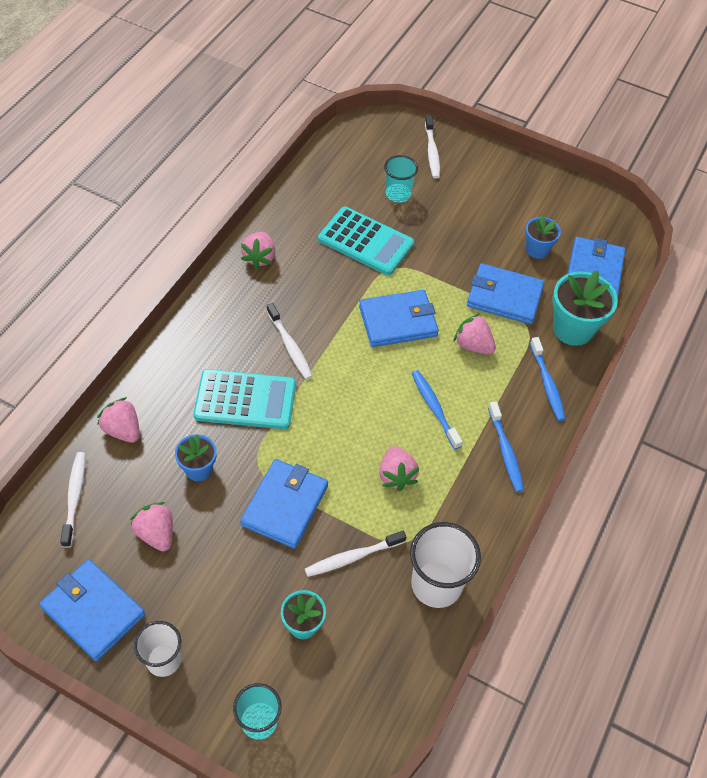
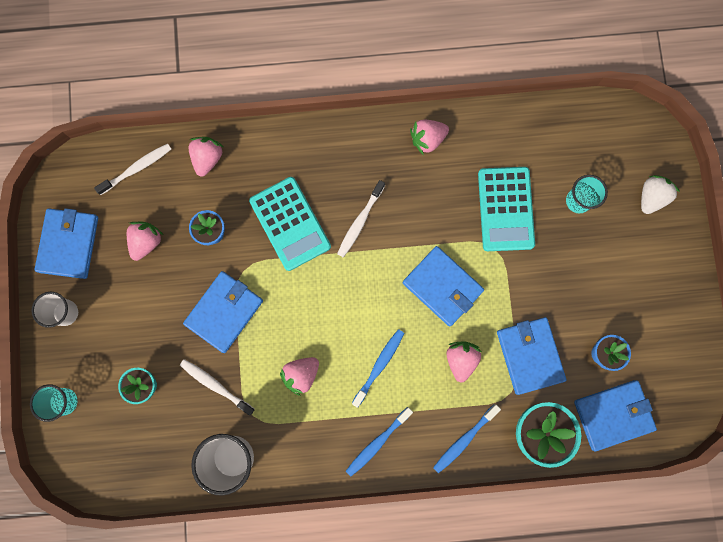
camera: 60 degrees right, 25 degrees up
(285, 505) = (224, 312): blue wallet -> blue wallet turned 45 degrees counterclockwise
(432, 151) = (651, 197): white toothbrush -> white strawberry

